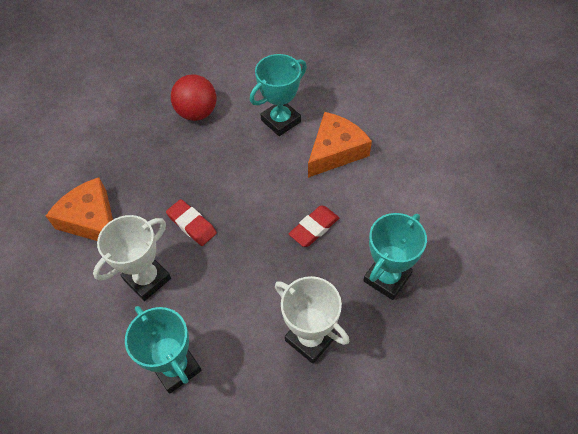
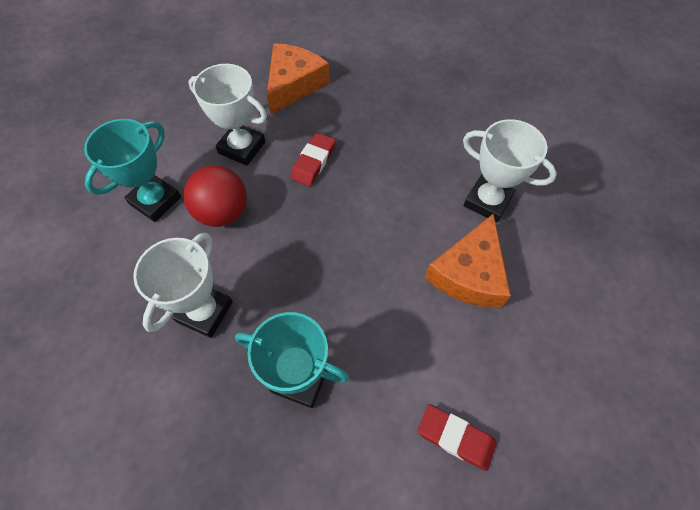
camera: 70 degrees right, 5 degrees up
(197, 113) = (459, 120): red ball -> red ball (222, 212)
(281, 121) = (487, 201): turquoise trophy -> white trophy
(314, 228) = (346, 278): red eraser -> red eraser (455, 437)
(335, 151) = (469, 273): orange cheese -> orange cheese turned 90 degrees clockwise

